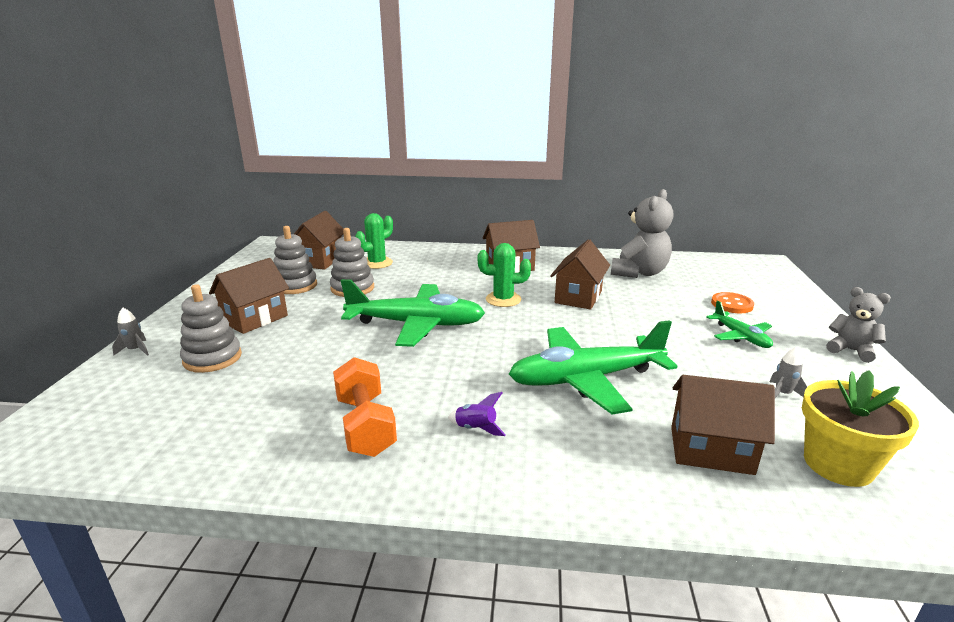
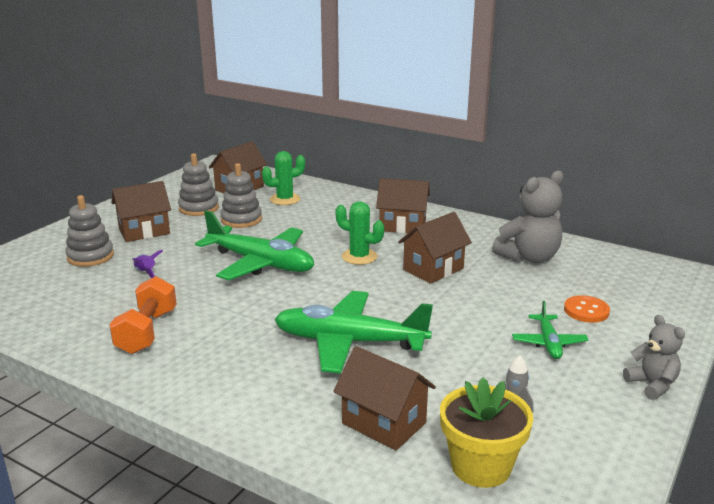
camera: 25 degrees right, 0 degrees up
(135, 350) = (47, 239): grey rocket -> none
(476, 428) = (220, 355): purple rocket -> purple rocket (146, 273)

